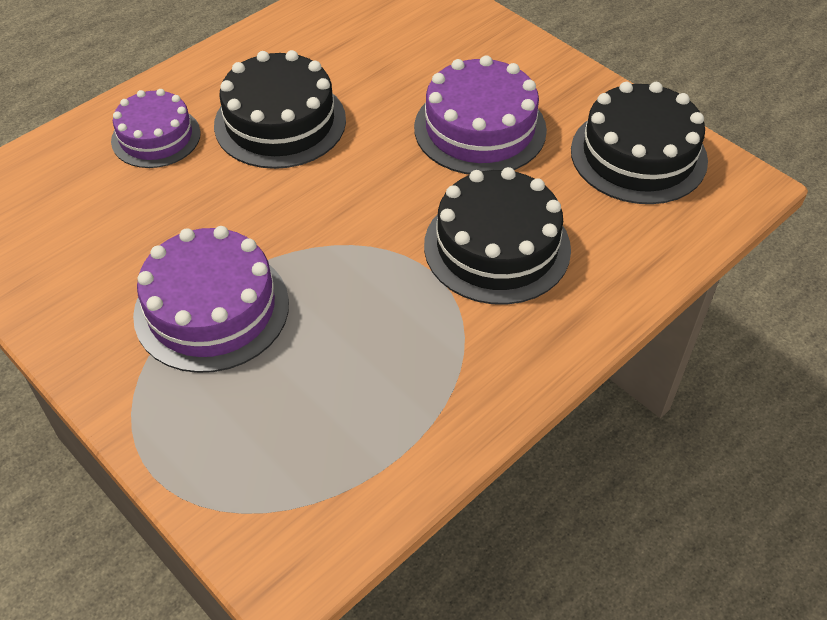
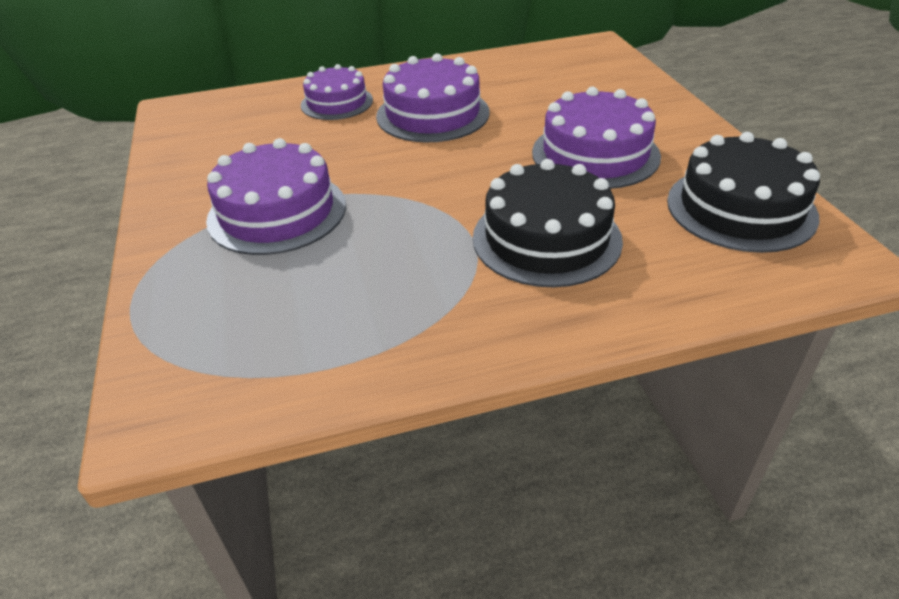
camera: 30 degrees right, 10 degrees down
(280, 122) = (432, 114): black cake -> purple cake

